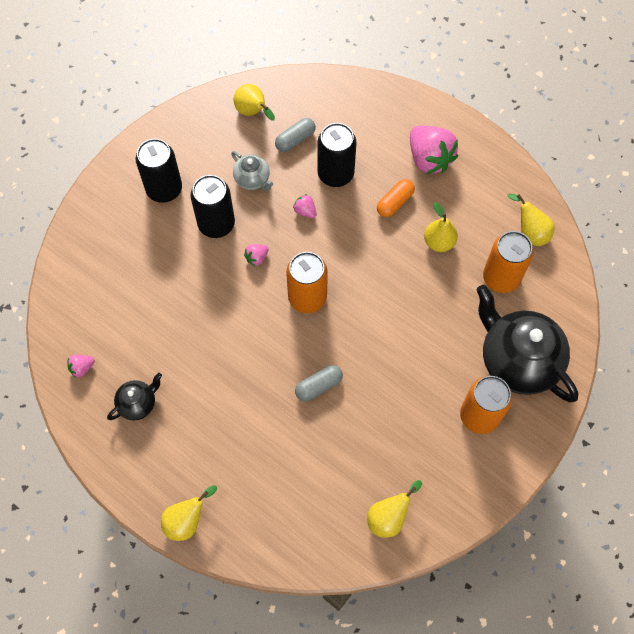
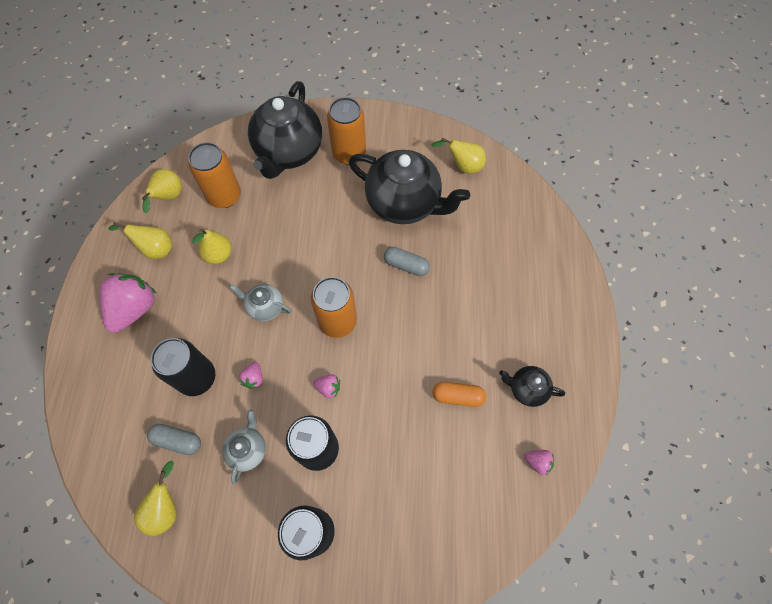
camera: 125 degrees left, 0 degrees up
(187, 521) = (576, 287): yellow pear -> yellow pear (155, 249)
(361, 251) = (265, 307): none -> grey teapot
(384, 429) = (404, 203): none -> black teapot
(395, 202) = (199, 310): orange capsule -> orange capsule (457, 396)

